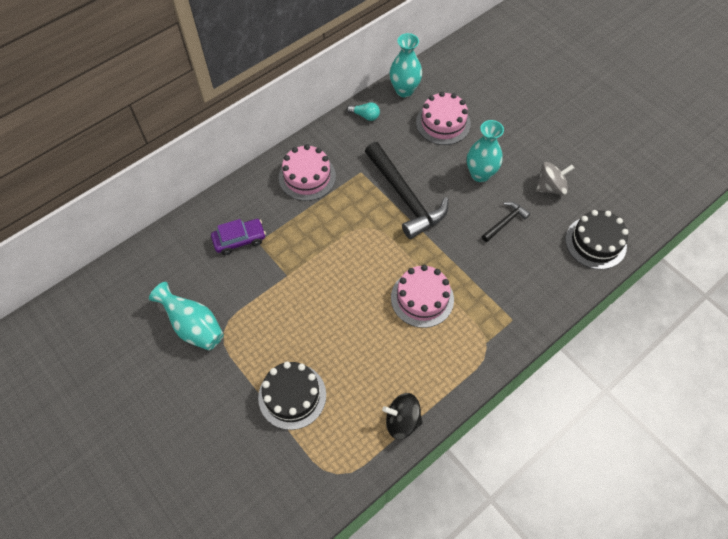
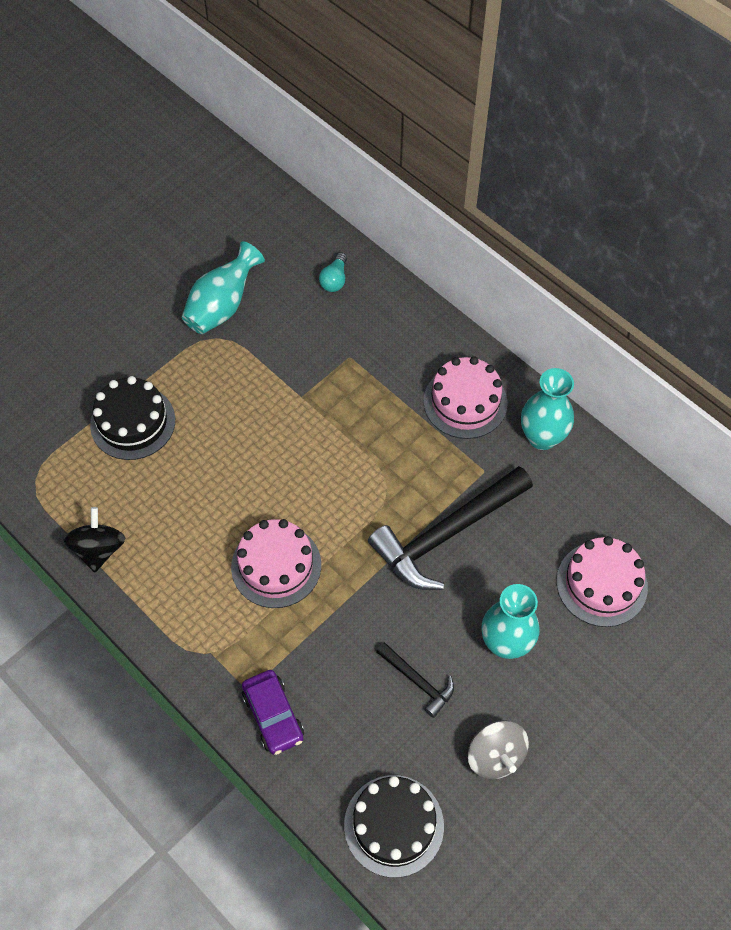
camera: 85 degrees right, 0 degrees up
(239, 240) = (350, 335): purple car -> purple car (273, 716)
(365, 116) = (594, 468): turquoise light bulb -> turquoise light bulb (334, 280)
(404, 90) = (660, 522): turquoise vase -> turquoise vase (542, 437)

